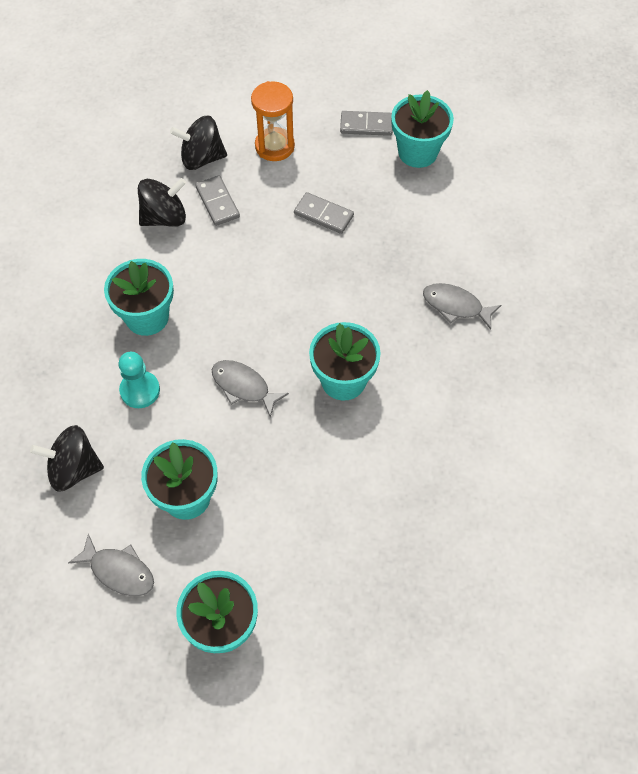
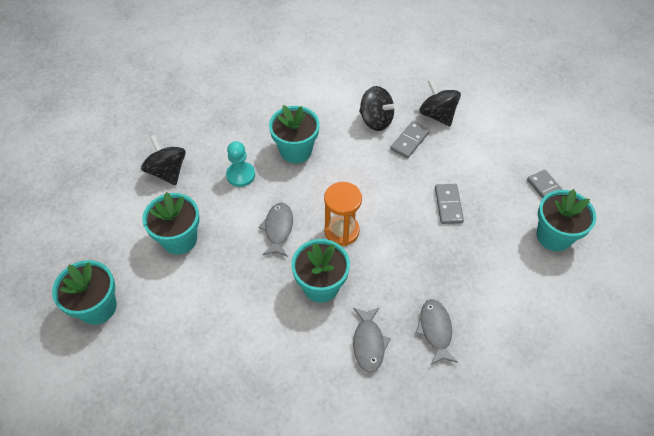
camera: 60 degrees right, 5 degrees down
(119, 571) = (111, 230): grey fish -> grey fish (369, 343)
(274, 146) = (481, 148): orange hourglass -> orange hourglass (341, 231)

